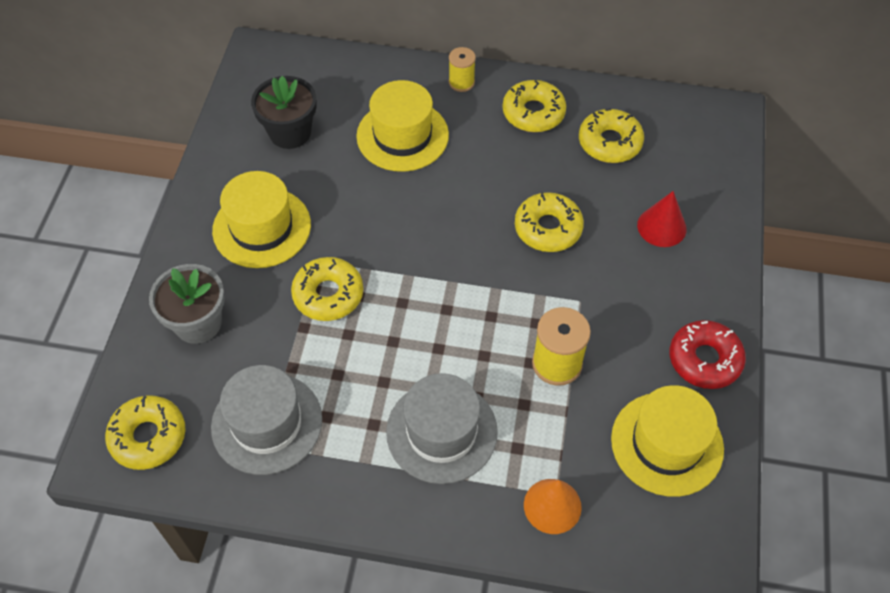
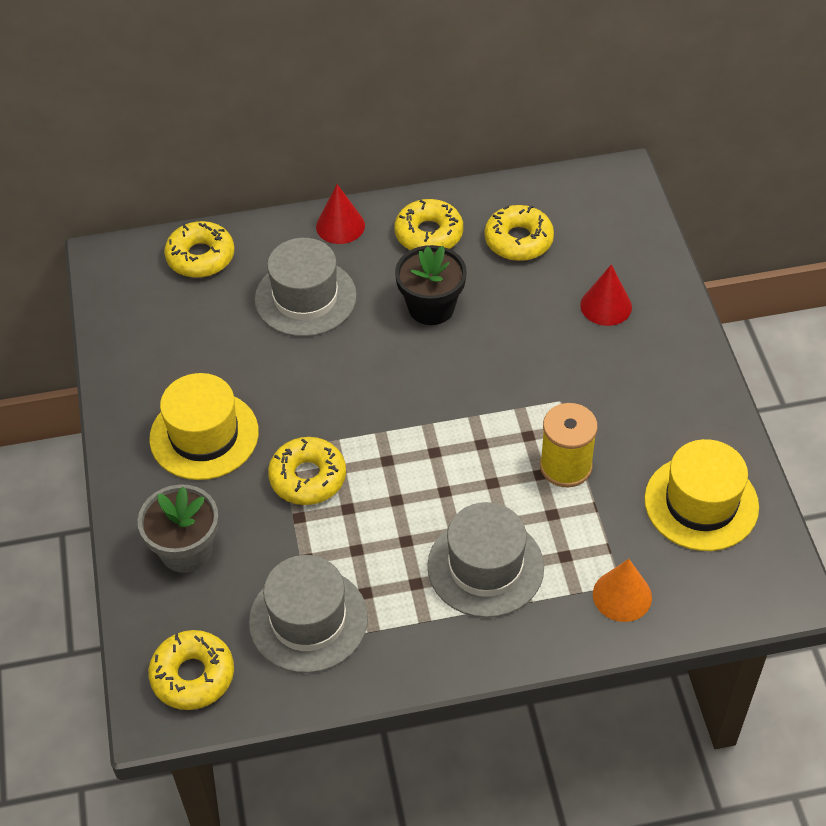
camera: 20 degrees left, 5 degrees down
(290, 133) = (184, 331): black flower pot -> black flower pot (431, 307)
(402, 135) = (305, 298): yellow hat -> grey hat
(461, 82) = (340, 226): yellow spool -> red cone
(548, 228) = (497, 342): yellow donut -> yellow donut (200, 257)
(704, 359) = (701, 416): red donut -> none

